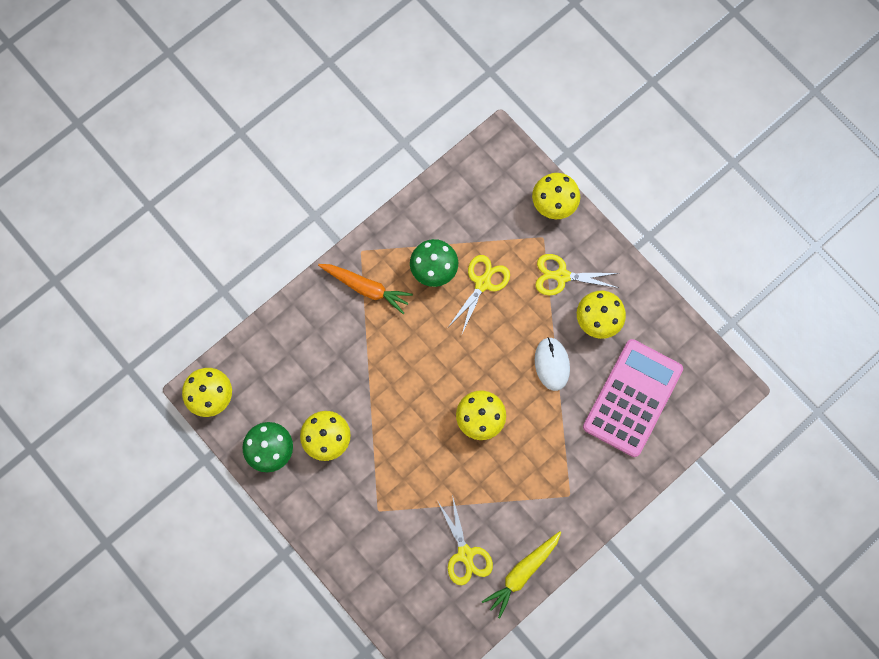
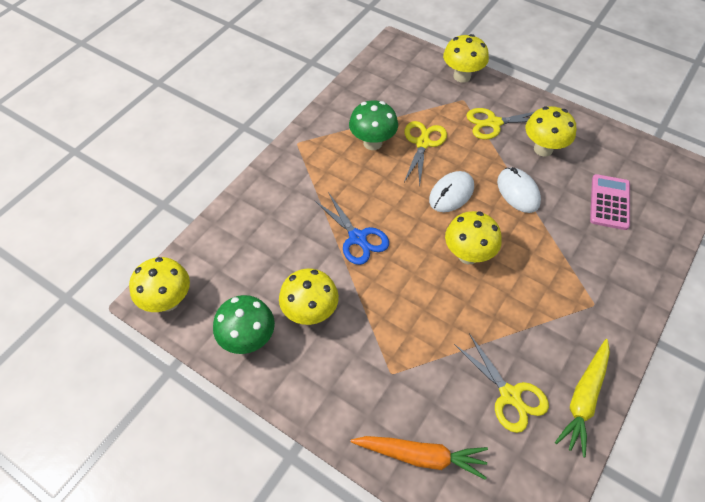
camera: 15 degrees left, 20 degrees down
(366, 288) = (311, 170): orange carrot -> orange carrot (421, 456)
(388, 375) = (357, 238): none -> blue scissors
(489, 350) = (451, 193): none -> white mouse
(632, 398) = (609, 202): pink calculator -> pink calculator, size x0.56

